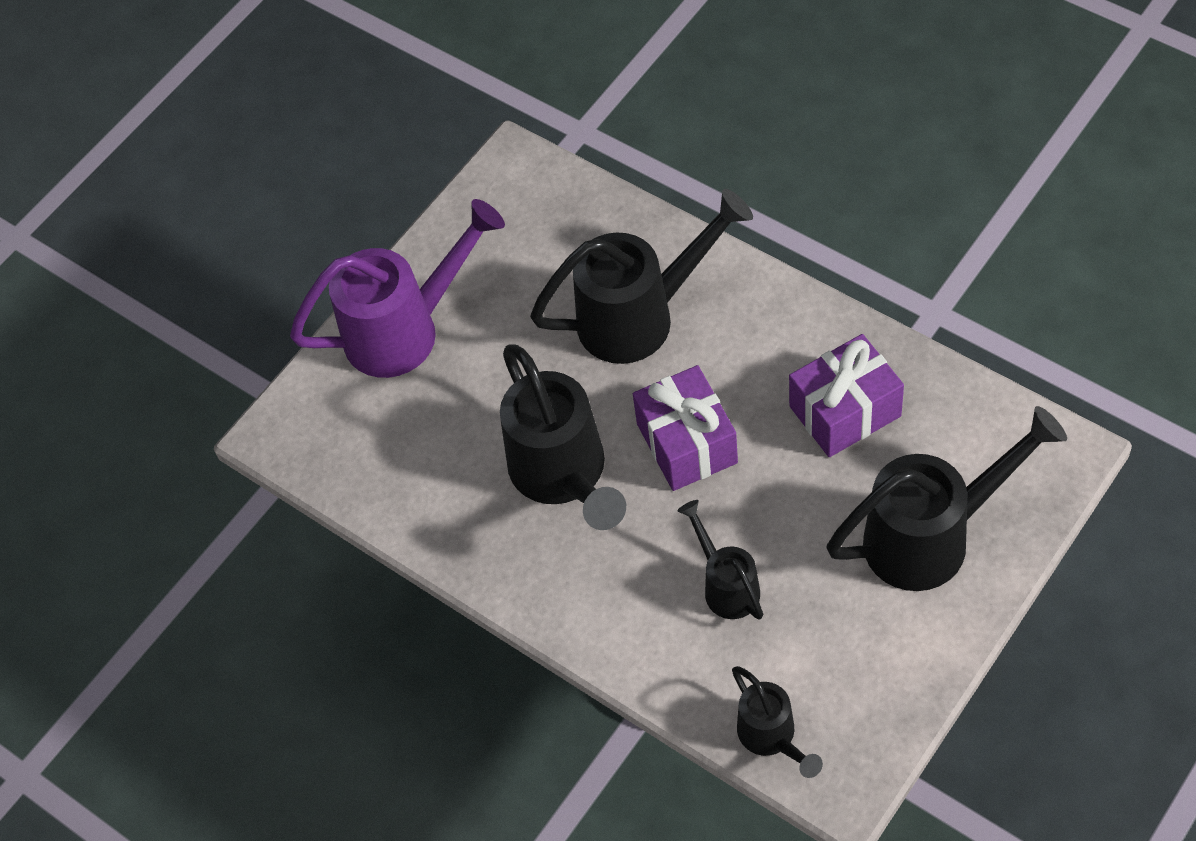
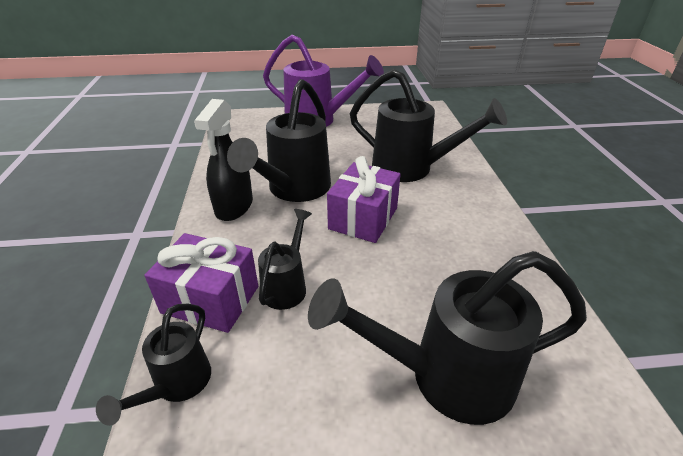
camera: 40 degrees right, 20 degrees down
(539, 560) = (234, 207): none -> black spray bottle
(845, 411) = (468, 267): purple gift -> purple gift (210, 299)
(933, 536) = (444, 377): black watering can -> black watering can turned 150 degrees clockwise

